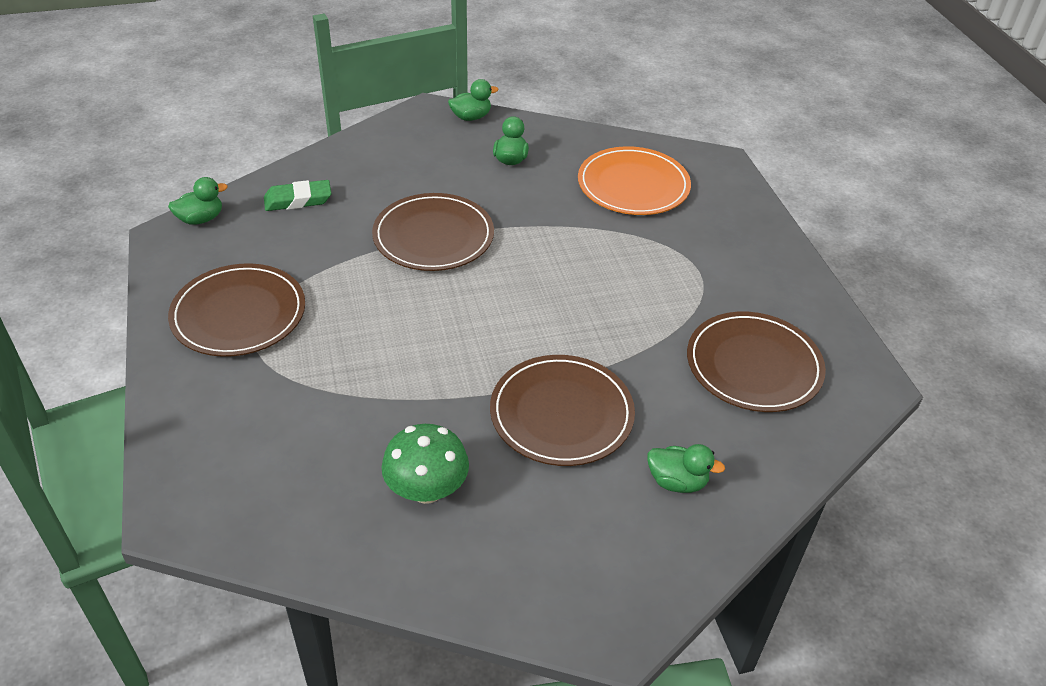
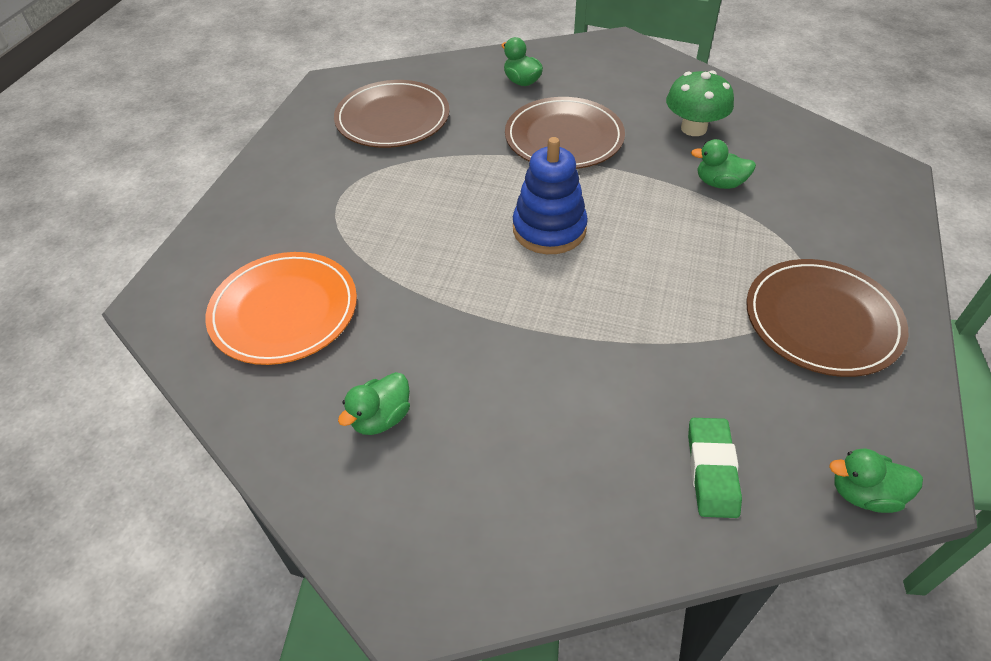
camera: 145 degrees left, 5 degrees up
(298, 200) = (712, 470): green eraser -> green eraser turned 75 degrees clockwise
(433, 236) = (563, 335): brown plate -> none
(471, 117) = (360, 543): green duck -> green duck (719, 183)
(500, 308) = (549, 229): none -> blue stacking toy

